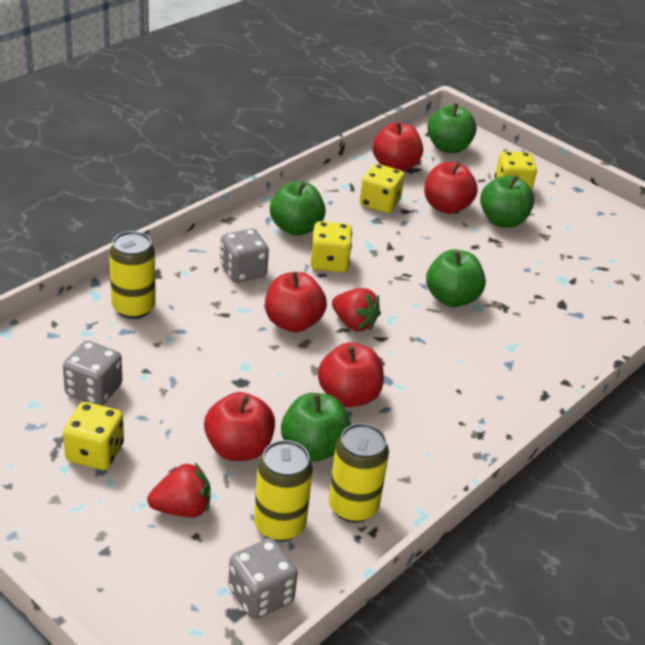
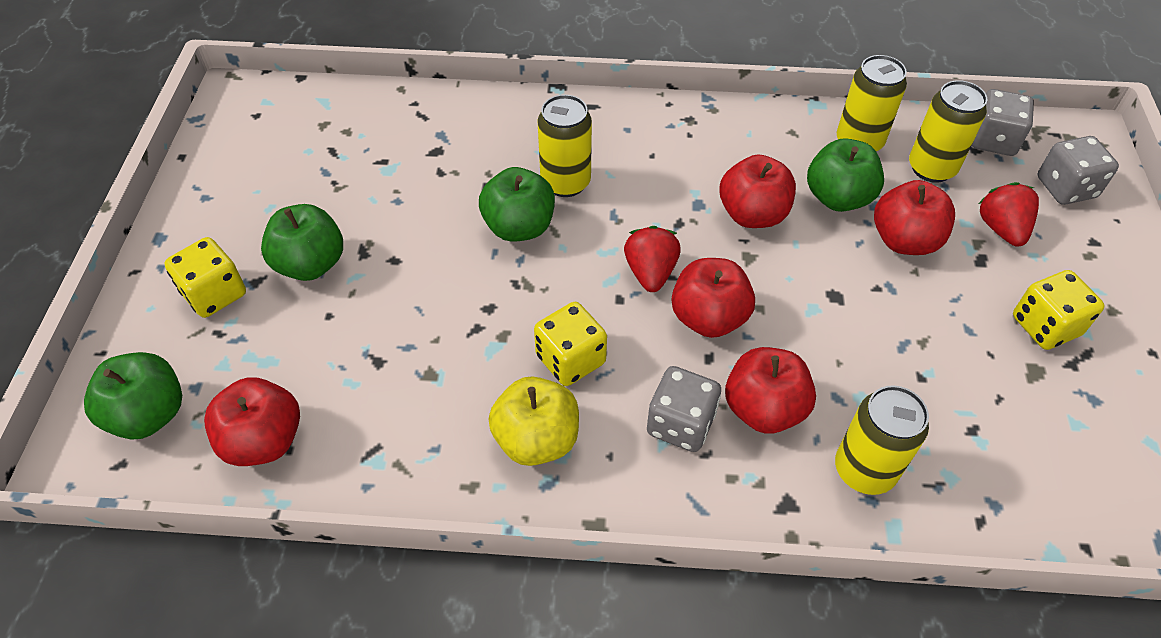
camera: 125 degrees left, 15 degrees up
(94, 390) = (997, 393): grey dice -> grey dice (1066, 188)
(182, 509) = (1001, 229): red strawberry -> red strawberry turned 45 degrees clockwise
(296, 228) = (536, 439): green apple -> yellow apple
(379, 203) = (386, 395): yellow dice -> none
(446, 207) = (328, 328): red apple -> red apple (764, 409)
(472, 337) = (565, 182): none -> yellow can

